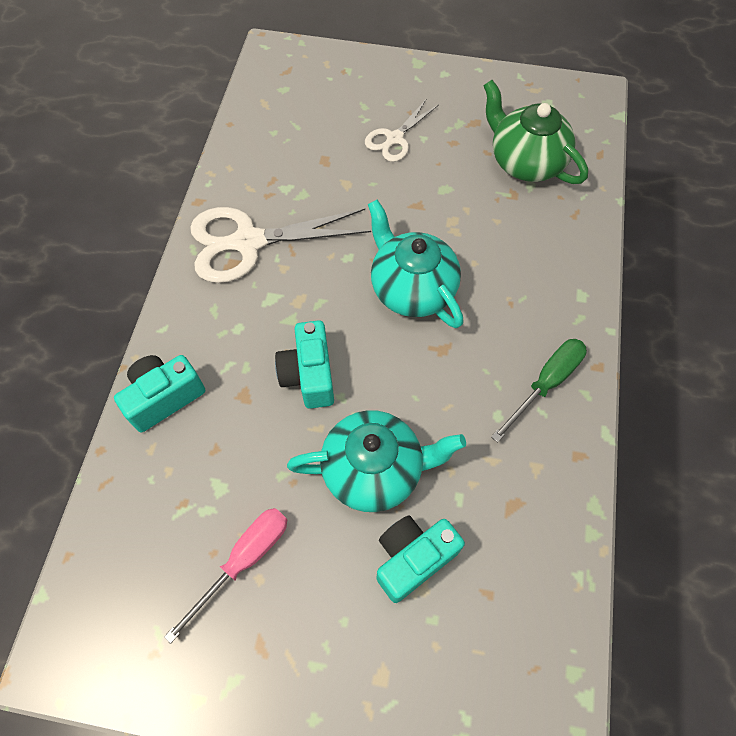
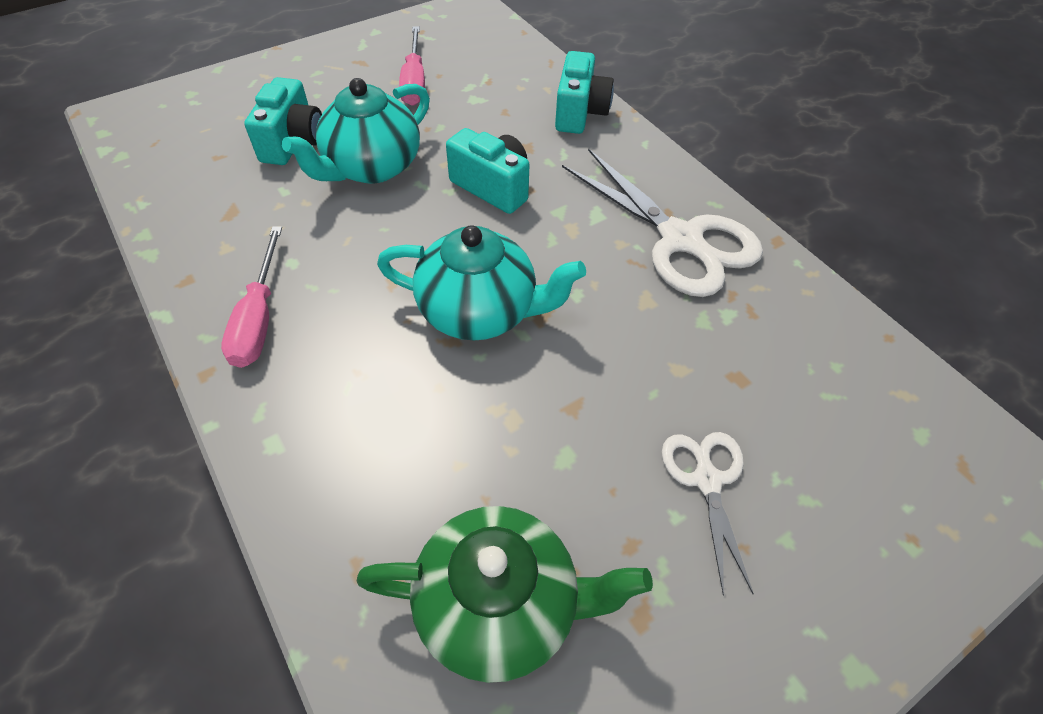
camera: 135 degrees right, 10 degrees down
(247, 242) = (681, 240): white scissors -> white scissors turned 105 degrees clockwise
(545, 384) = (259, 318): green screwdriver -> pink screwdriver

